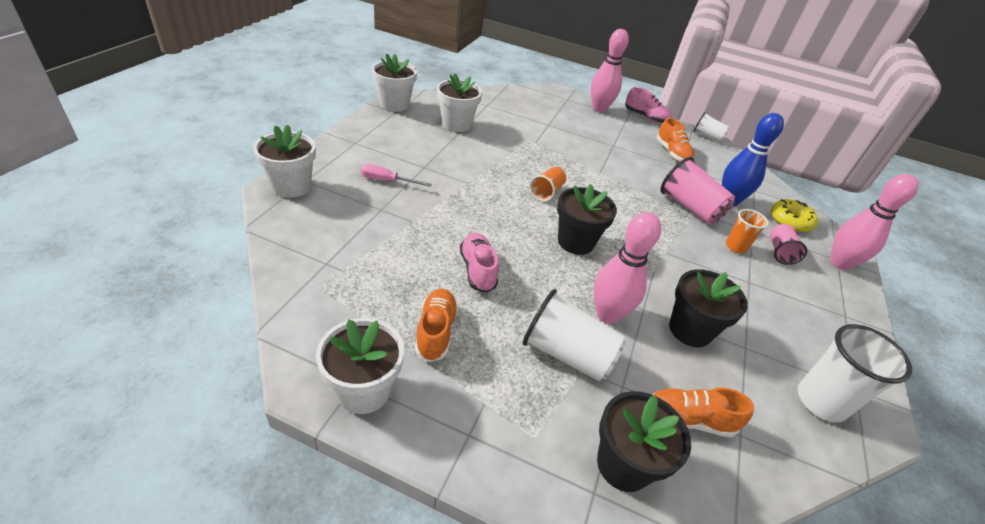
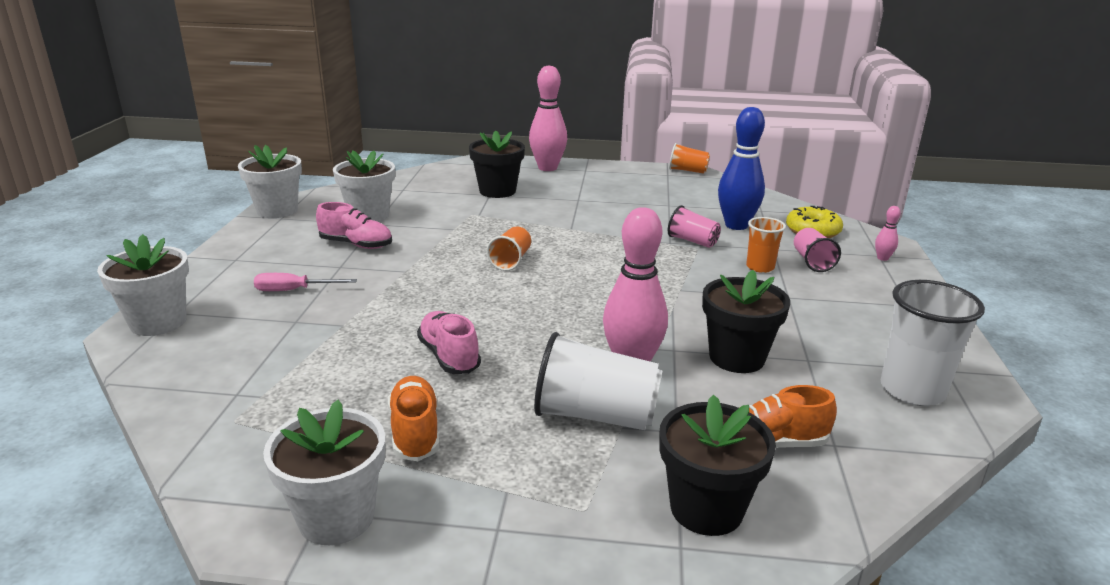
camera: 10 degrees left, 15 degrees down
(575, 242) = (565, 302): black flower pot -> black flower pot (497, 191)
(645, 117) = (607, 166): pink shoe -> pink shoe (356, 245)
(672, 153) = (652, 194): orange shoe -> none
(690, 208) = (692, 241): pink cup -> pink cup, size x0.59
(707, 136) = (687, 171): white cup -> orange cup
(839, 263) = (882, 258): pink bowling pin -> pink bowling pin, size x0.43

